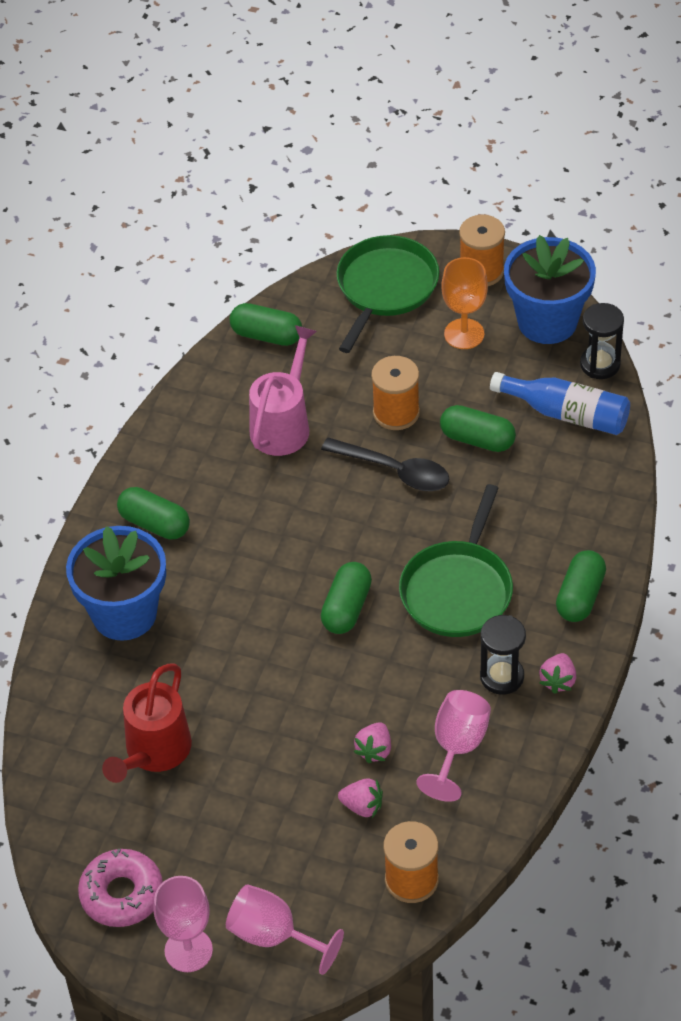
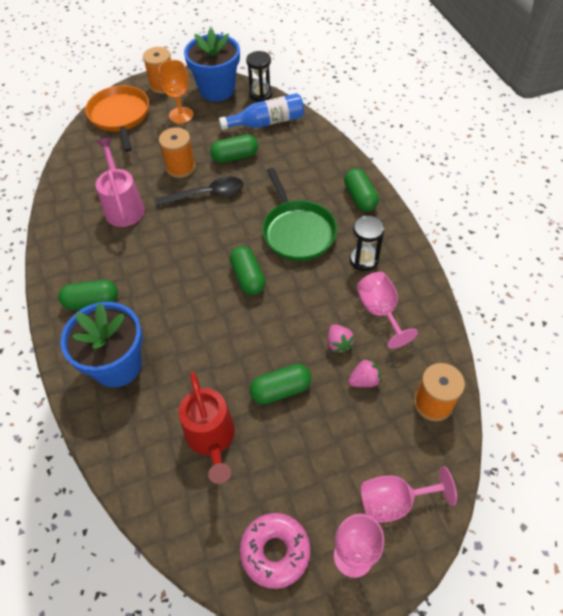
camera: 40 degrees left, 5 degrees up
(266, 335) = (74, 169): green capsule -> green capsule (281, 390)
(385, 288) = (120, 116): green pan -> orange pan
(558, 681) = (392, 243): pink strawberry -> none

